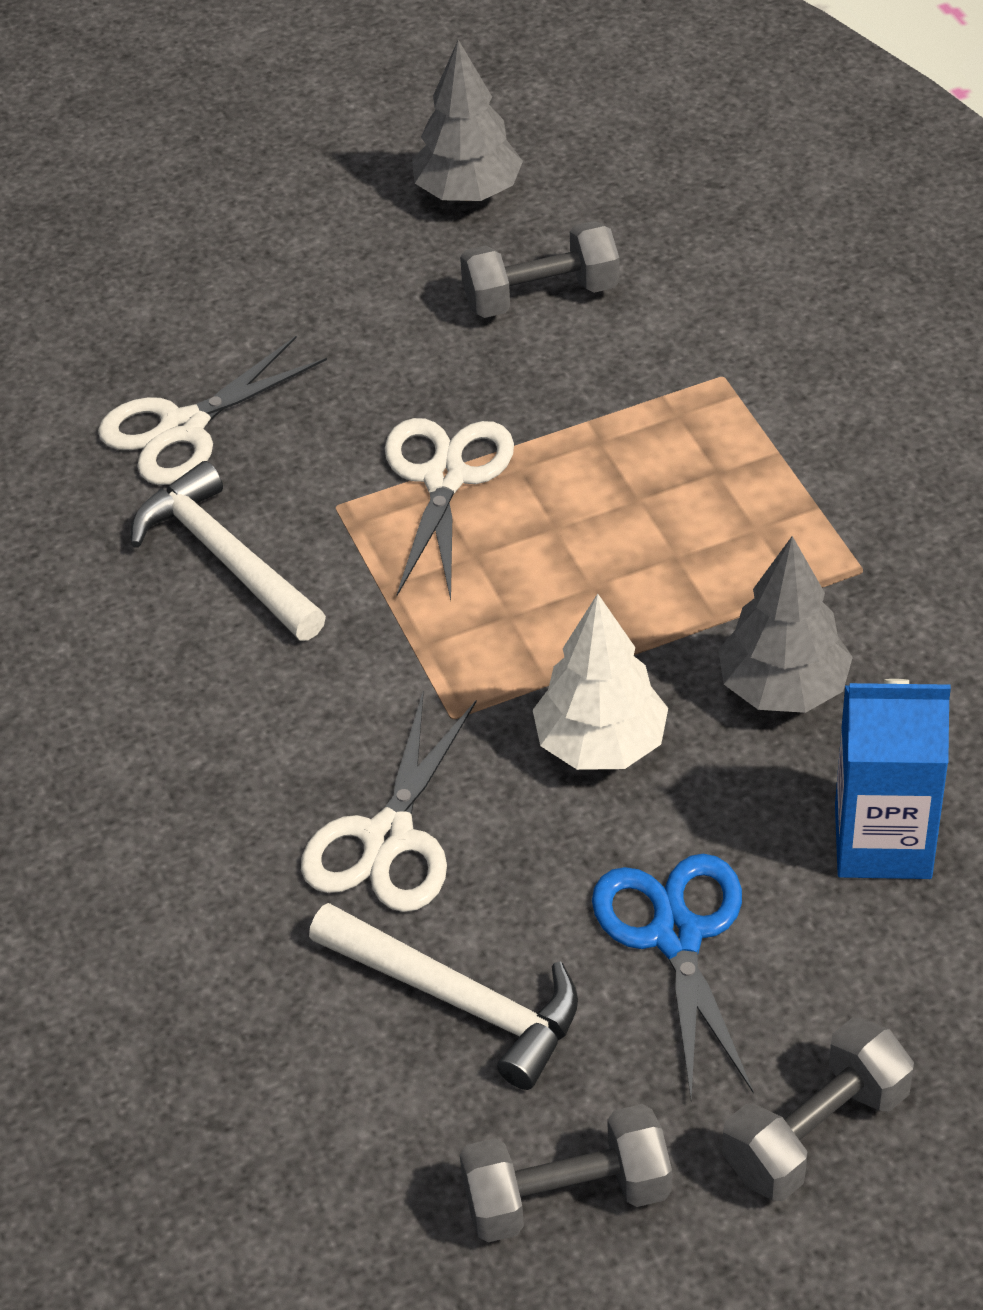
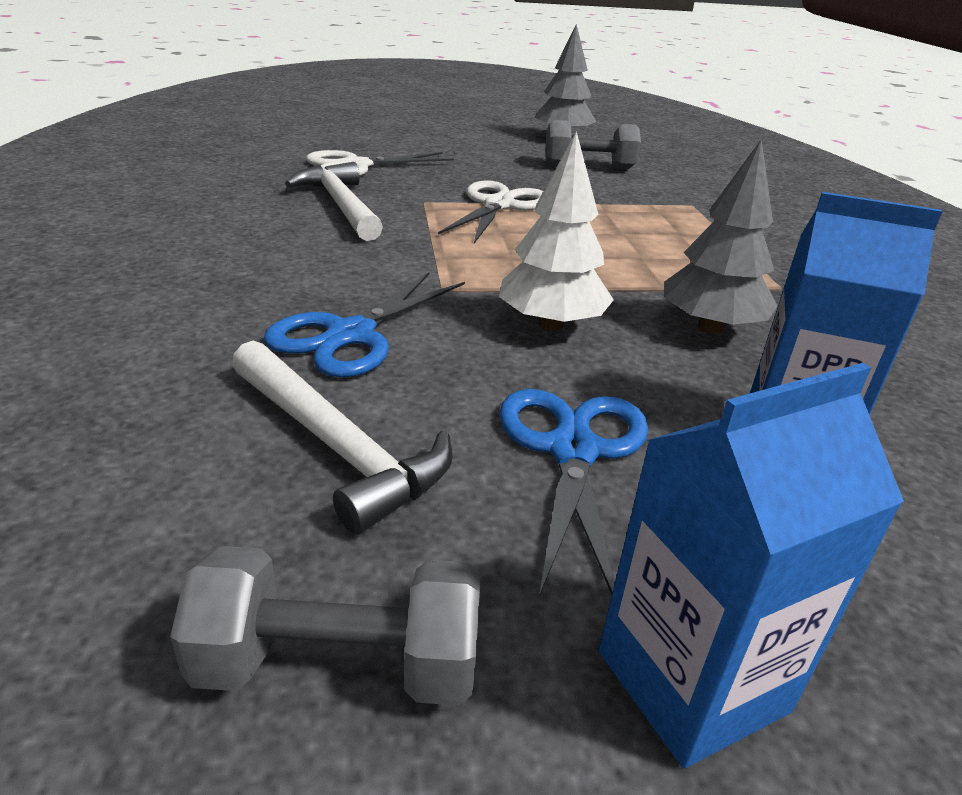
camera: 10 degrees right, 15 degrees down
(388, 838) = (350, 335): white scissors -> blue scissors
(816, 1132) = (692, 681): grey dumbbell -> blue carton

